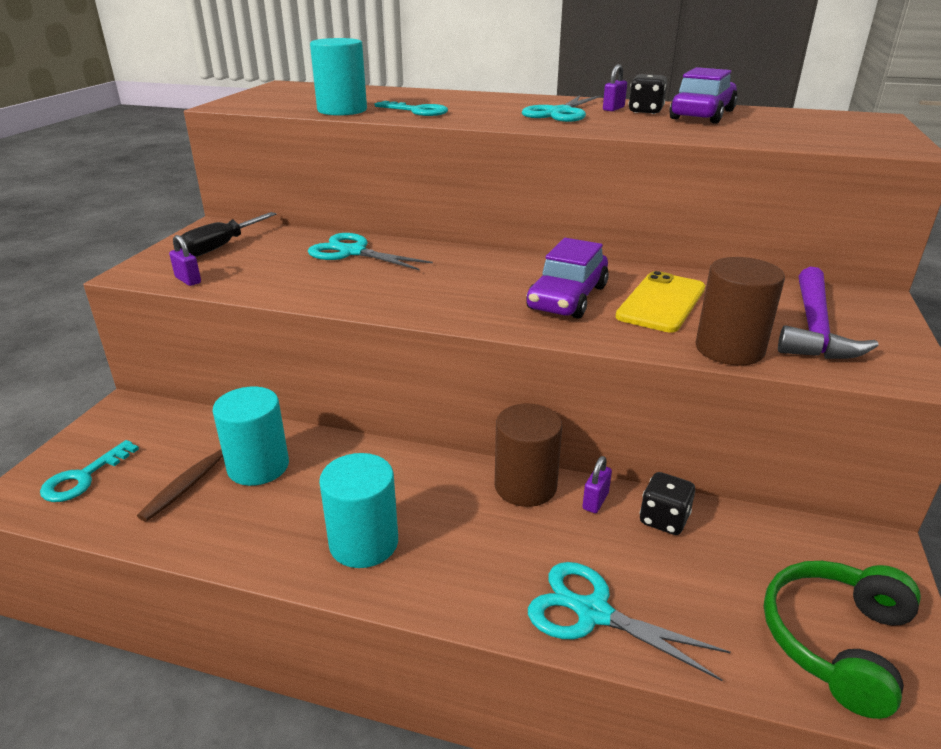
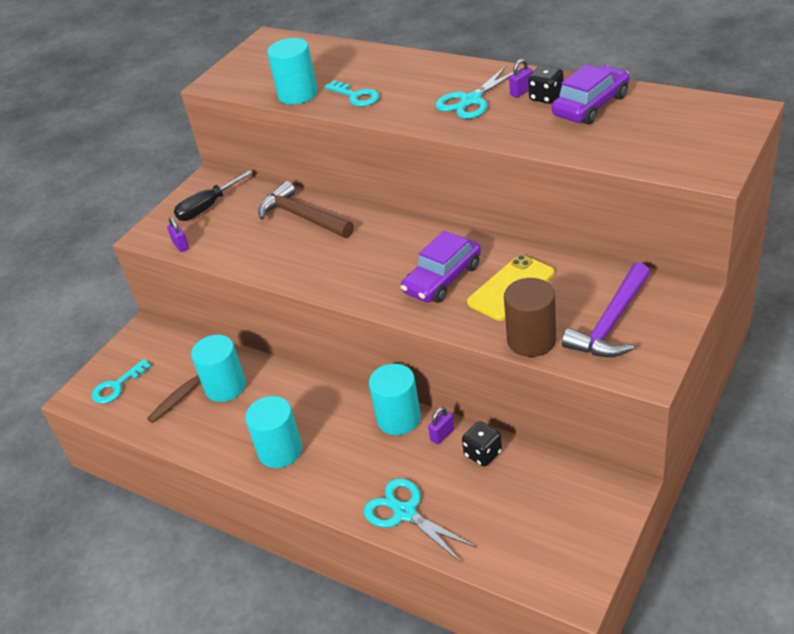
camera: 20 degrees right, 10 degrees up
(353, 252) = (302, 217): turquoise scissors -> brown hammer
(525, 486) = (398, 418): brown cylinder -> turquoise cylinder
(836, 641) = (548, 548): green headphones -> none

